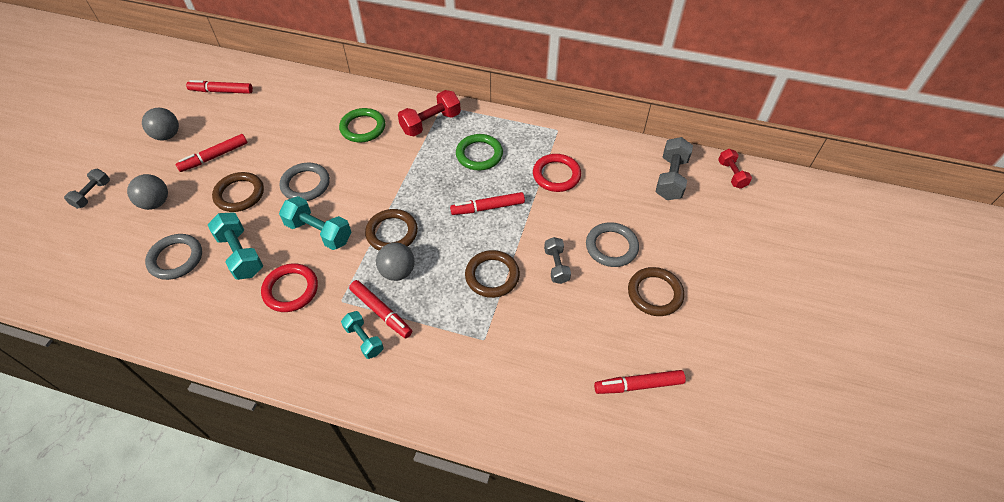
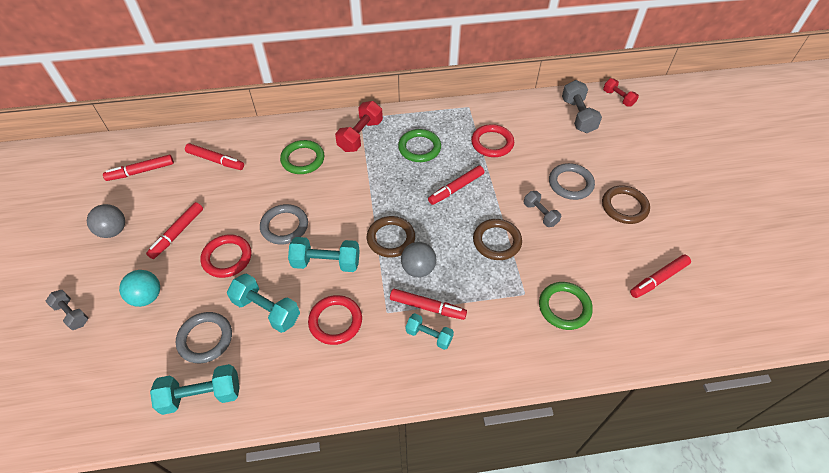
camera: 25 degrees left, 0 degrees up
(92, 194) = (72, 314): grey dumbbell -> grey dumbbell turned 45 degrees counterclockwise
(141, 306) = (201, 395): none -> turquoise dumbbell
(155, 203) = (147, 297): grey ball -> turquoise ball
(239, 194) = (227, 258): brown ring -> red ring
(288, 102) = (216, 160): none -> red marker
(515, 370) = (564, 307): none -> green ring

